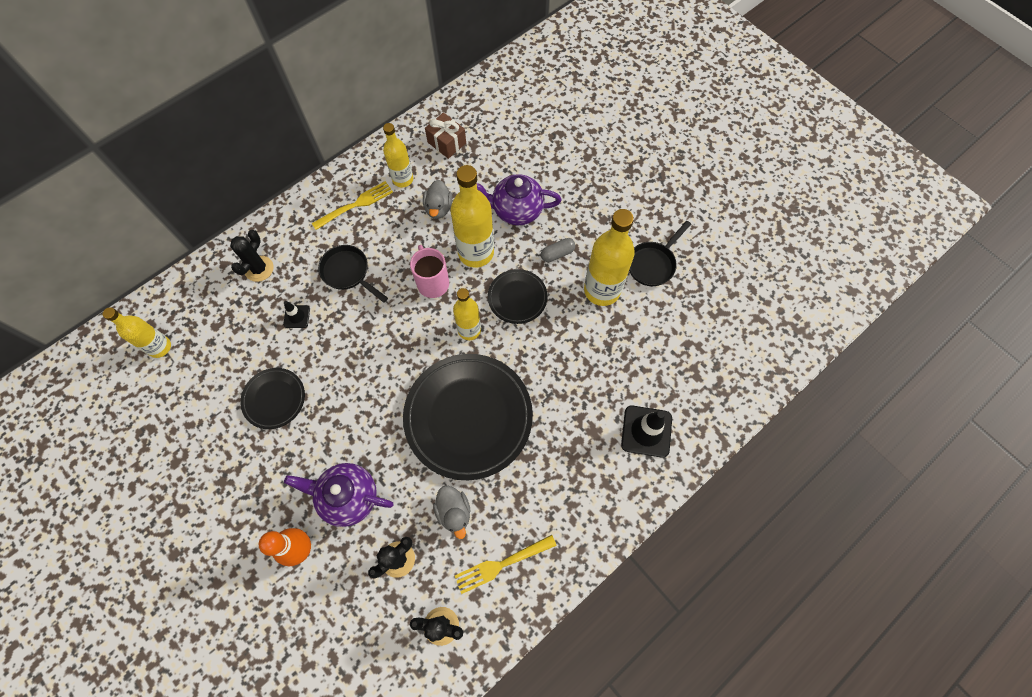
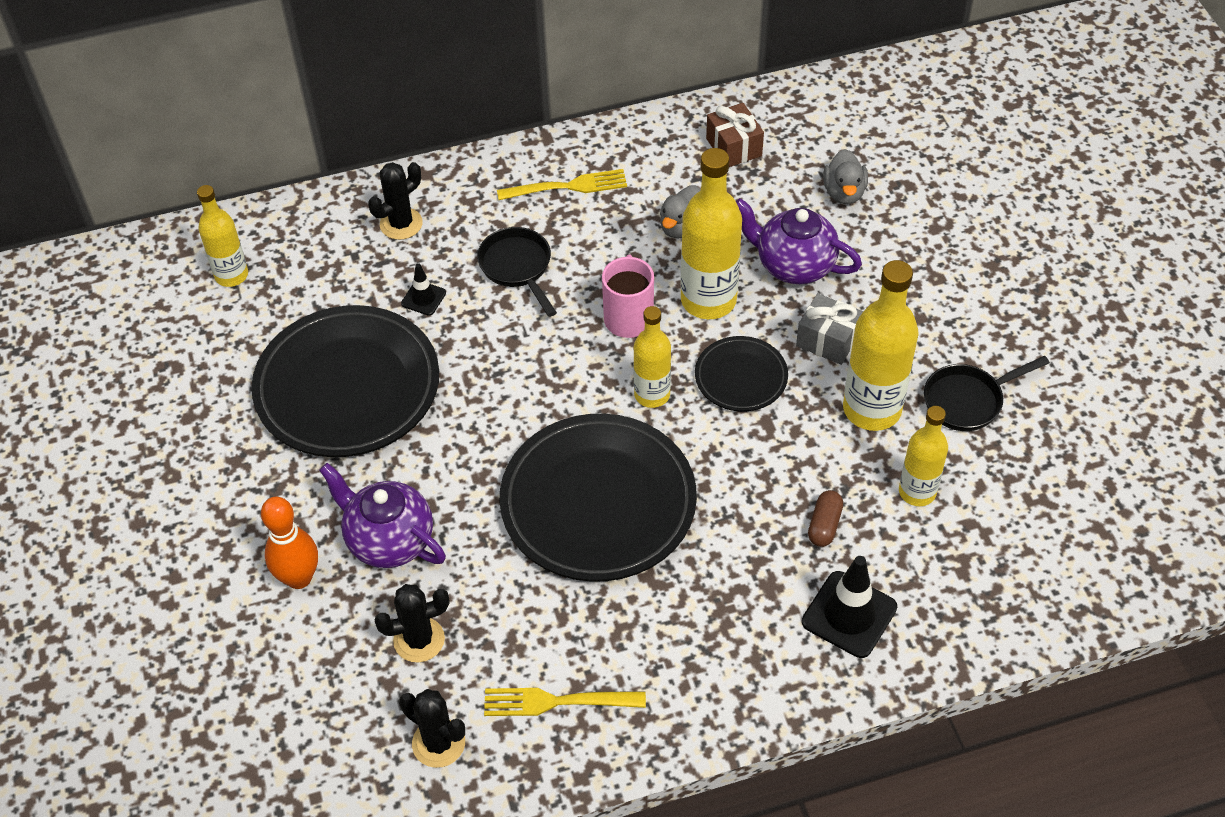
camera: 25 degrees right, 15 degrees down
(274, 399) = (348, 387): black plate -> black plate, size x2.00
(403, 179) = (648, 175): yellow bottle -> yellow bottle (917, 492)
(454, 512) = (522, 612): grey duck -> grey duck (844, 192)
(557, 254) = (827, 340): grey capsule -> grey gift
(607, 378) = (824, 525): none -> brown capsule

